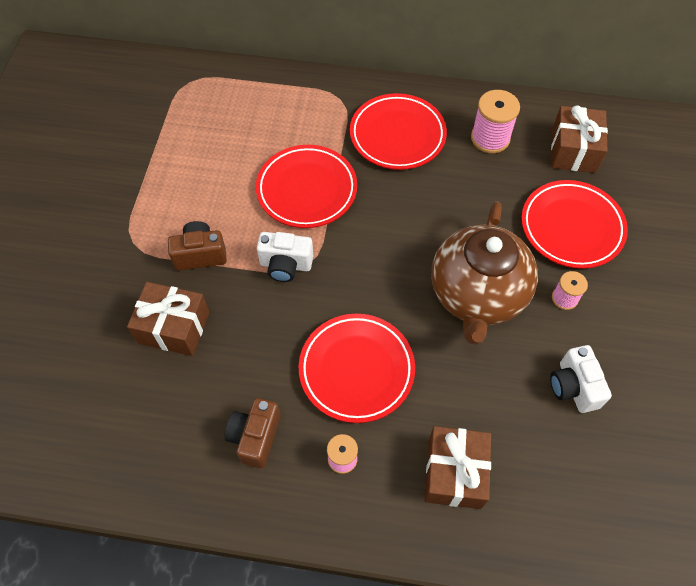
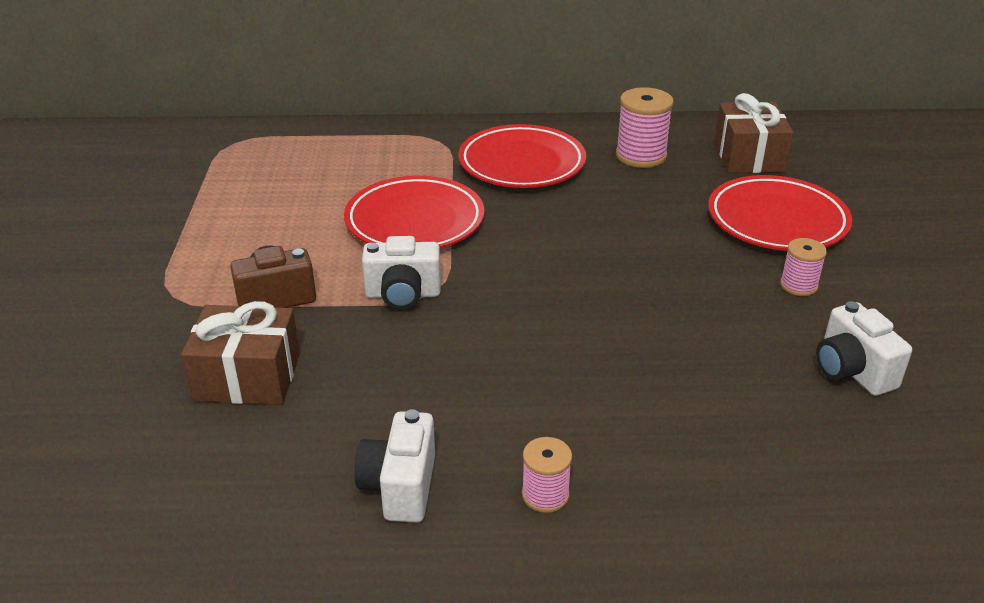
camera: 10 degrees left, 25 degrees down
(255, 437) = (400, 487): brown camera -> white camera
(356, 370) = (536, 390): red plate -> none
(454, 473) = (723, 488): brown gift -> none
(477, 295) = (680, 295): brown teapot -> none

